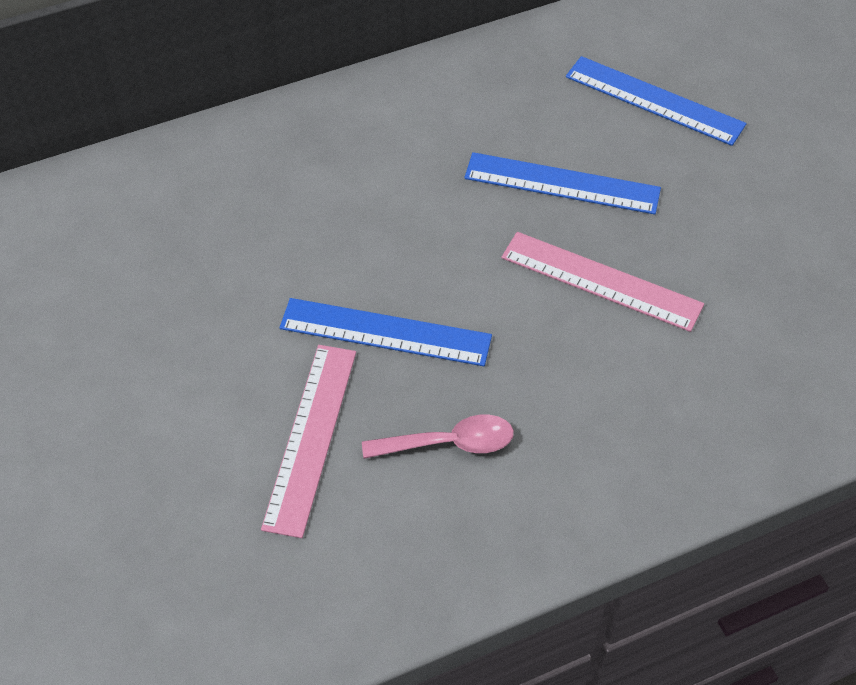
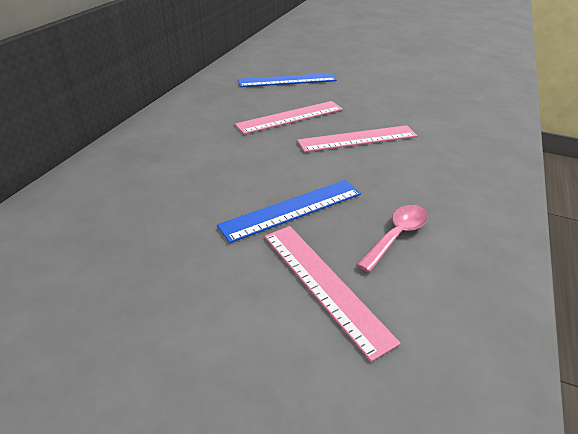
camera: 45 degrees left, 15 degrees down
(562, 184) = (290, 117): blue ruler -> pink ruler

